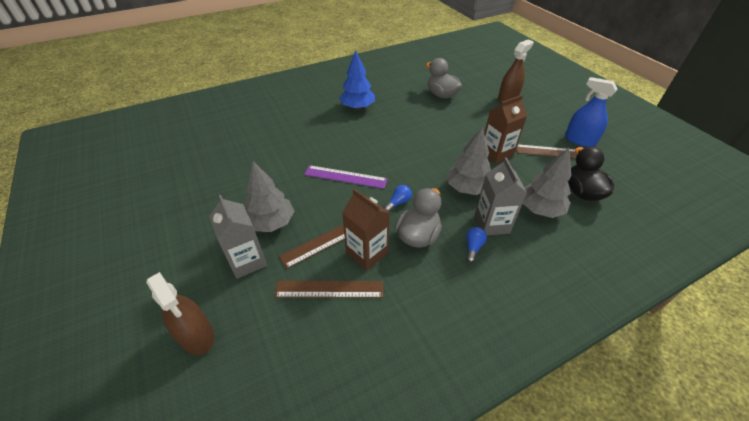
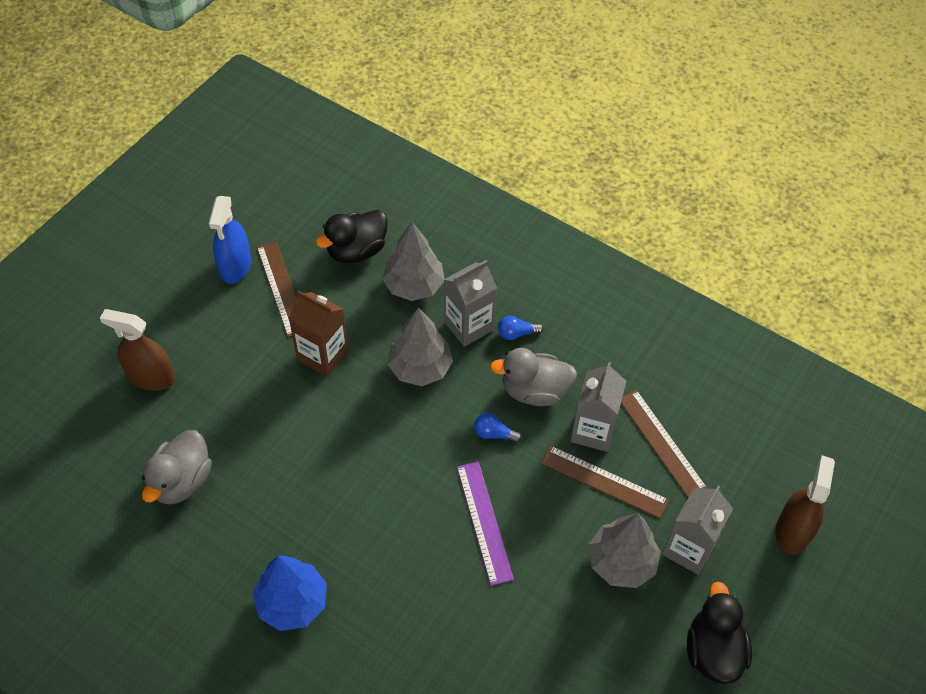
camera: 120 degrees left, 10 degrees up
(184, 238) = (713, 651): none -> black duck
(367, 253) = (593, 431): brown carton -> grey carton

